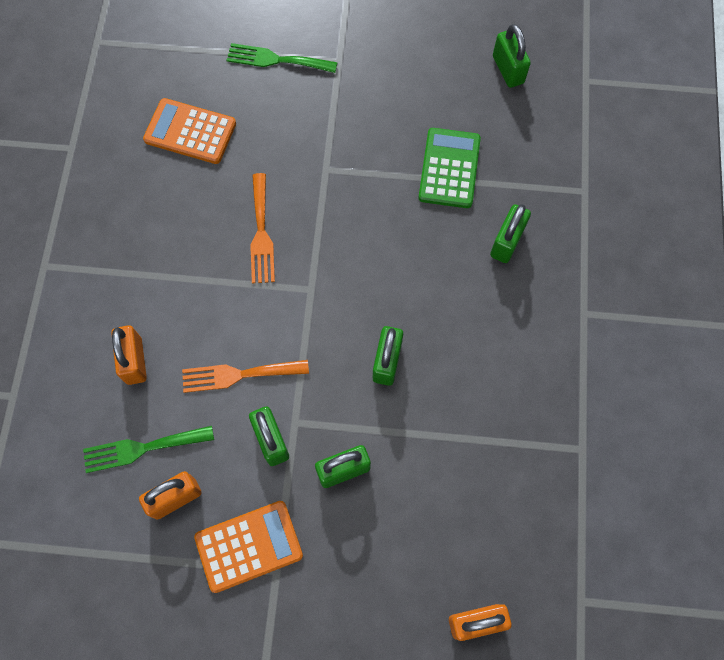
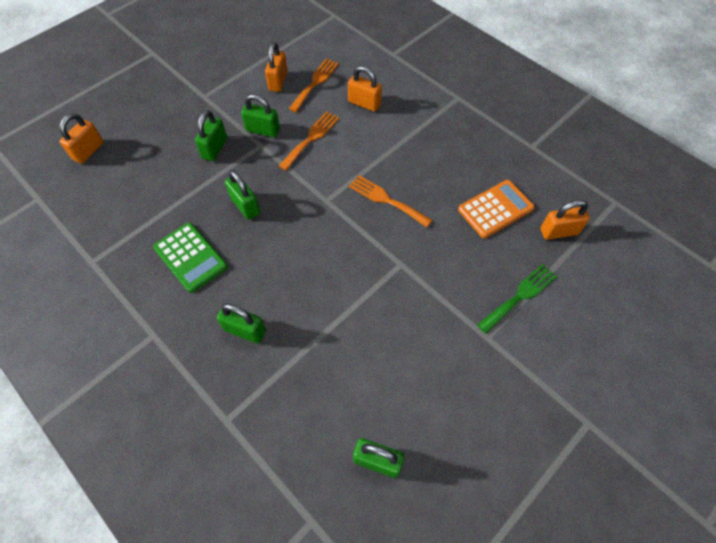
camera: 130 degrees right, 10 degrees down
(142, 448) = (315, 83): green fork -> orange fork
(175, 67) = (559, 231): none -> orange padlock
(249, 546) = (225, 93): orange calculator -> none
(449, 168) = (331, 340): green calculator -> green calculator (190, 257)
(507, 242) = (245, 330): green padlock -> green padlock turned 45 degrees counterclockwise

